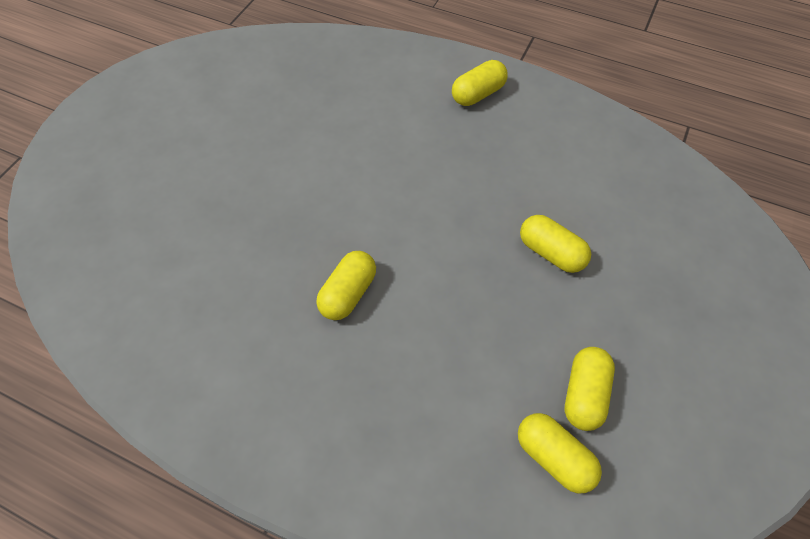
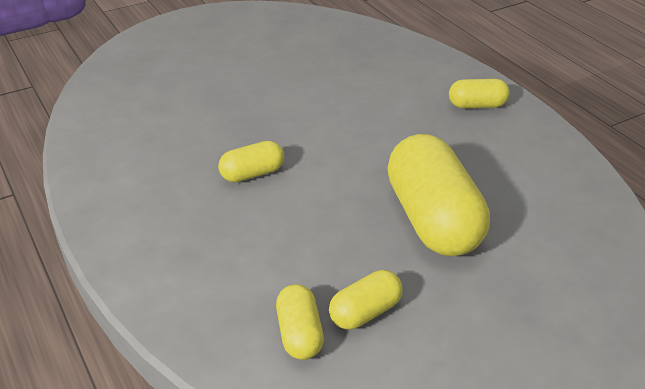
camera: 35 degrees right, 20 degrees down
(551, 253) = (433, 220): yellow capsule -> yellow capsule, size x2.06

